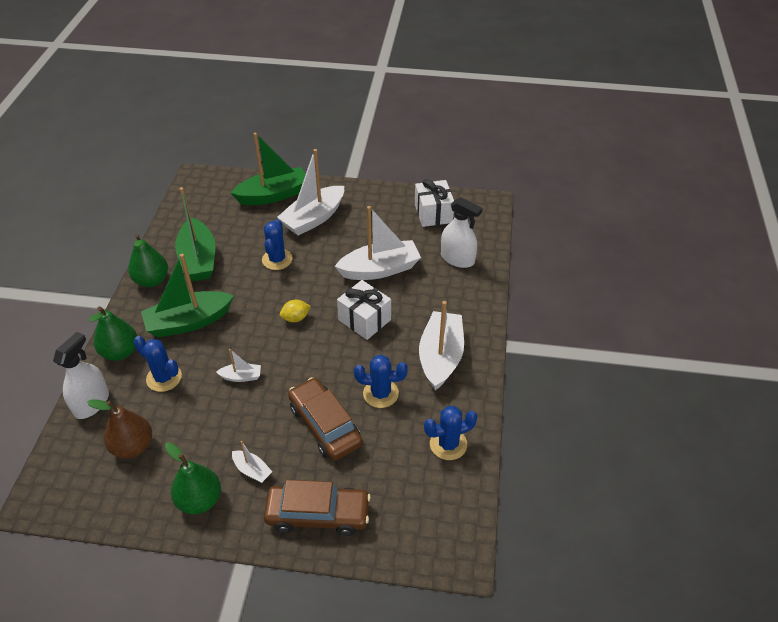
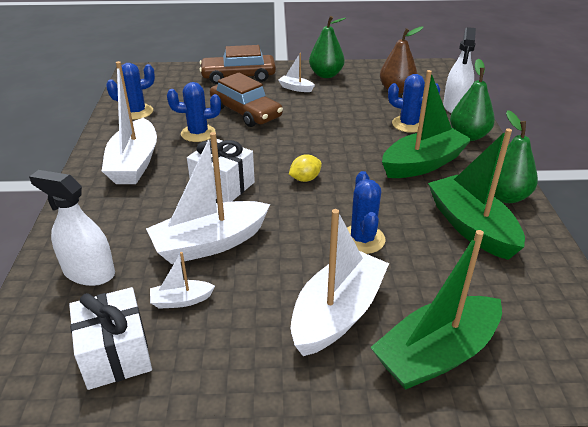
camera: 170 degrees right, 10 degrees down
(241, 377) = (337, 131): white boat -> white boat (181, 300)

